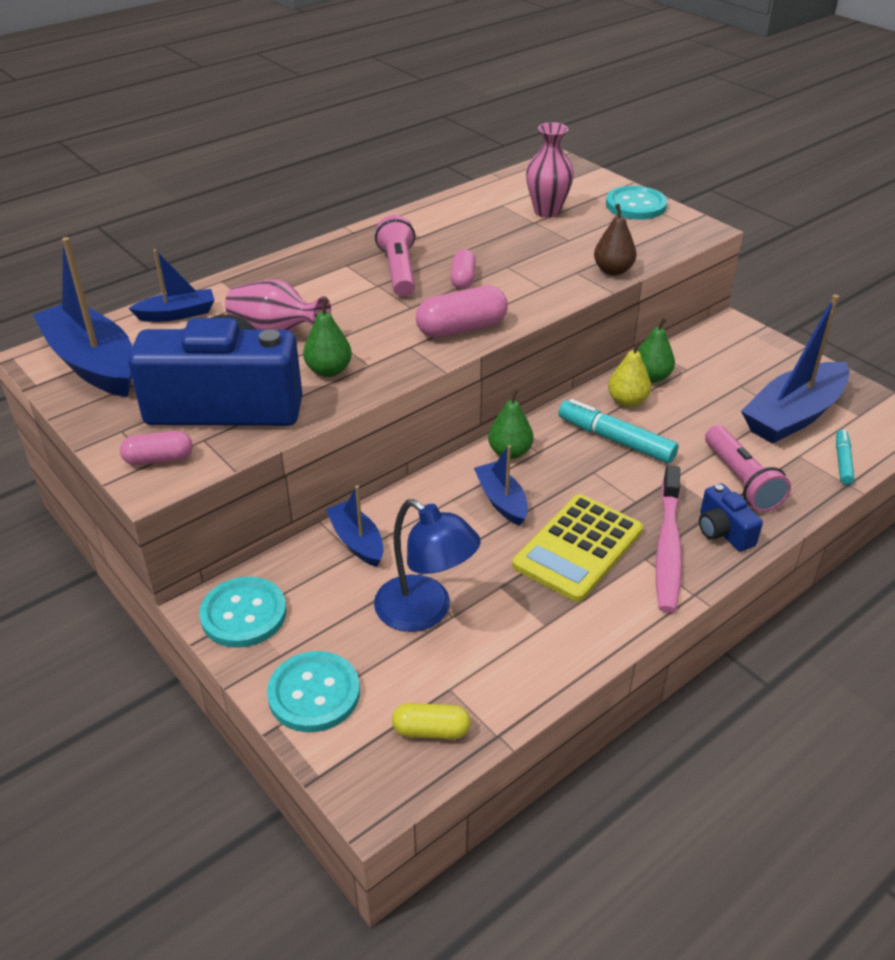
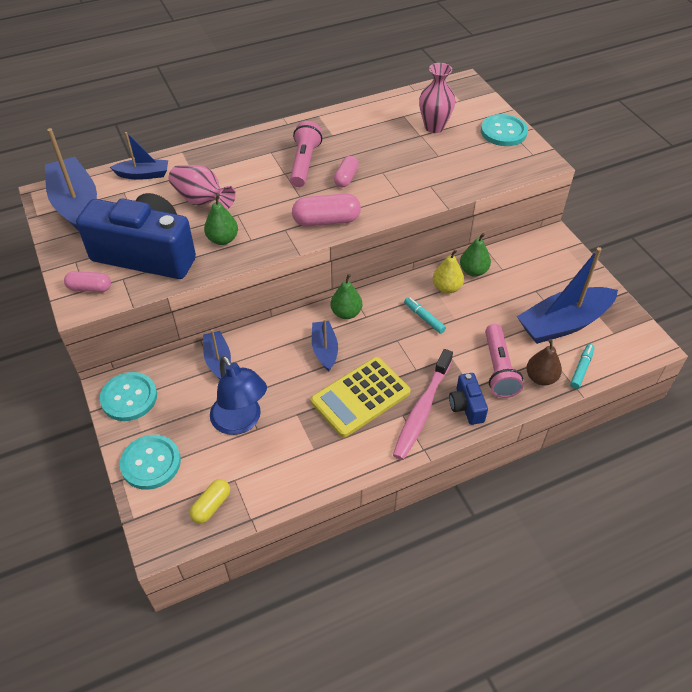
camera: 15 degrees right, 10 degrees up
(431, 730) = (211, 506): yellow capsule -> yellow capsule turned 75 degrees counterclockwise
(613, 270) = (457, 189): brown pear -> brown pear (541, 378)
(616, 440) = (424, 318): turquoise marker -> turquoise marker, size x0.58

